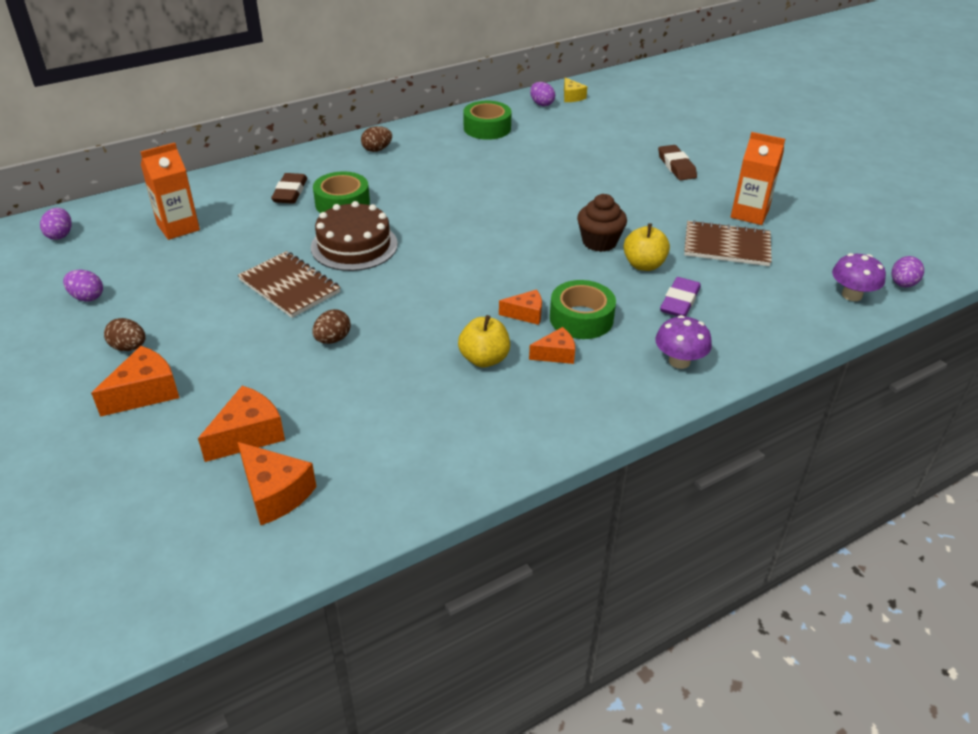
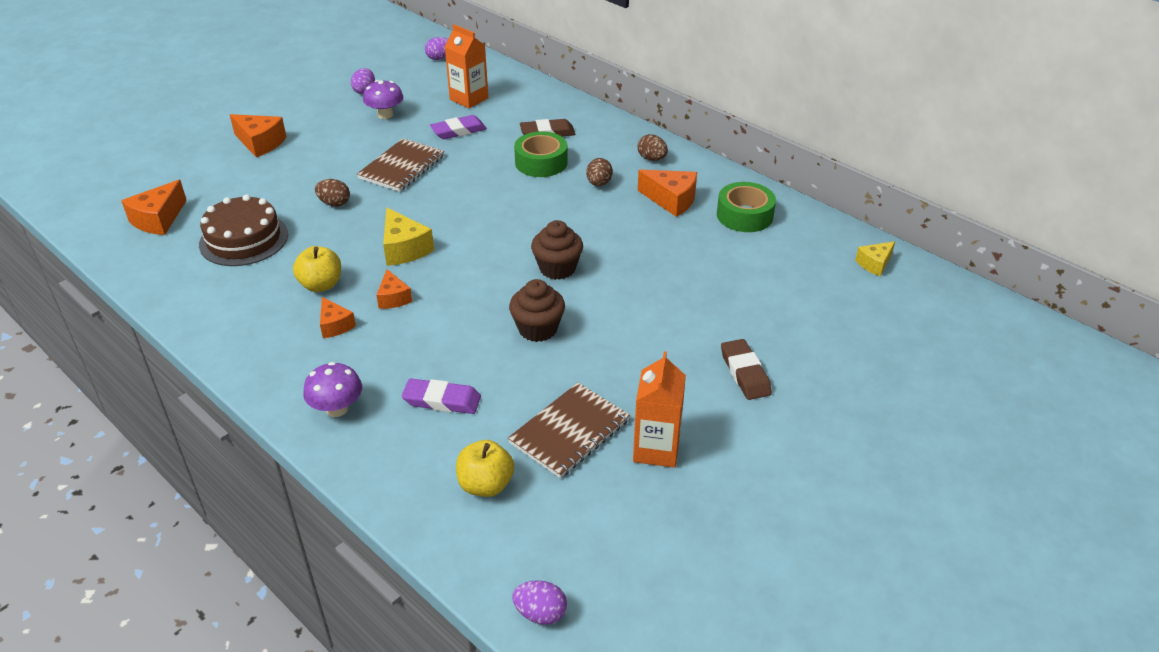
camera: 75 degrees right, 0 degrees up
(129, 347) = (309, 123): brown egg -> brown egg (599, 183)
(242, 242) = (458, 131): none -> purple eraser
(248, 435) = (218, 194): orange cheese -> orange cheese (671, 200)
(354, 245) = (473, 184): brown cake -> brown cake (244, 239)
(446, 300) = (404, 249): none -> yellow cheese
(519, 220) = (557, 268): none -> brown cupcake
(541, 104) = (835, 244): purple egg -> none
(581, 318) = (394, 334): green tape -> none
(644, 265) = (504, 367): yellow apple -> yellow apple (485, 485)
(676, 166) = (745, 373): brown eraser -> brown eraser turned 75 degrees counterclockwise
(726, 246) = (569, 432): brown notebook -> brown notebook turned 45 degrees clockwise
(851, 295) = (498, 555): purple mushroom -> purple mushroom (385, 115)

